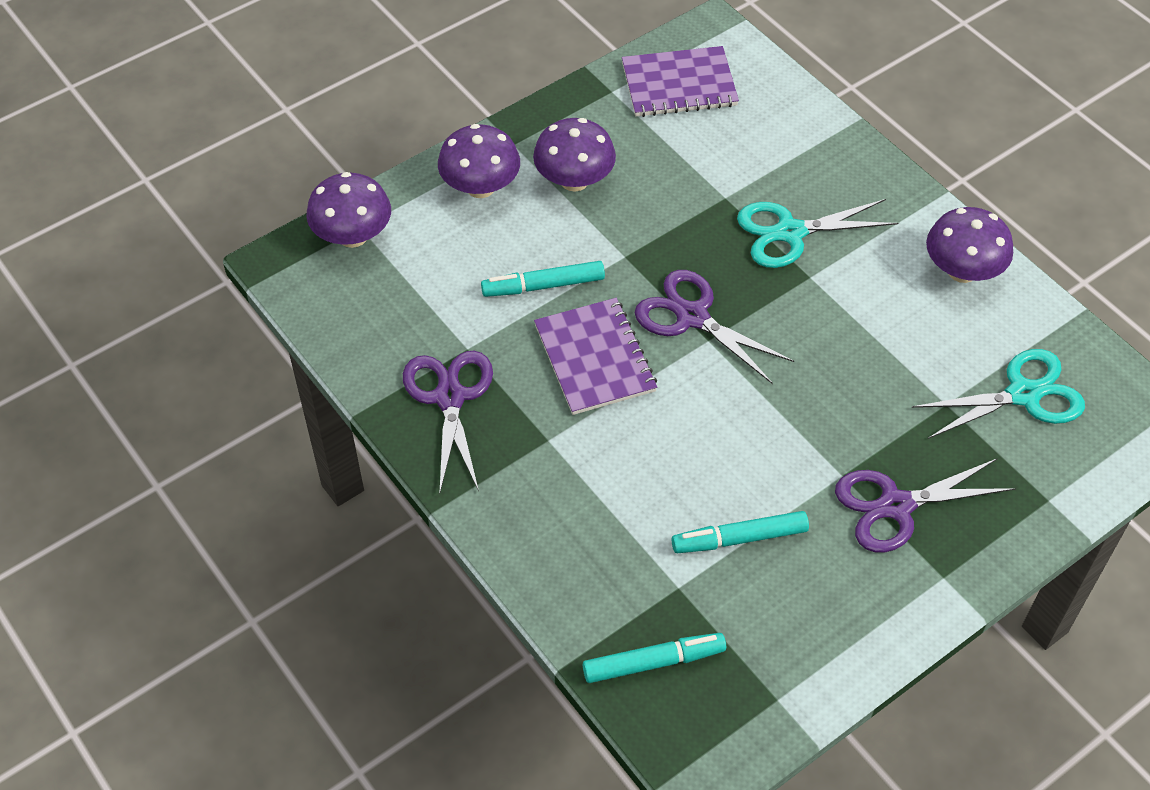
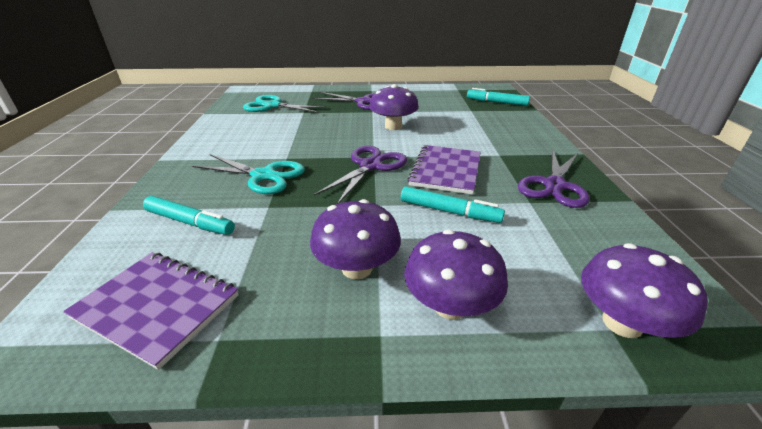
camera: 145 degrees left, 20 degrees down
(692, 317) = (370, 166): purple scissors -> purple scissors turned 135 degrees counterclockwise
(739, 538) = (433, 111): turquoise marker -> turquoise marker (190, 222)
(962, 270) = (219, 135): purple mushroom -> purple mushroom (393, 126)

